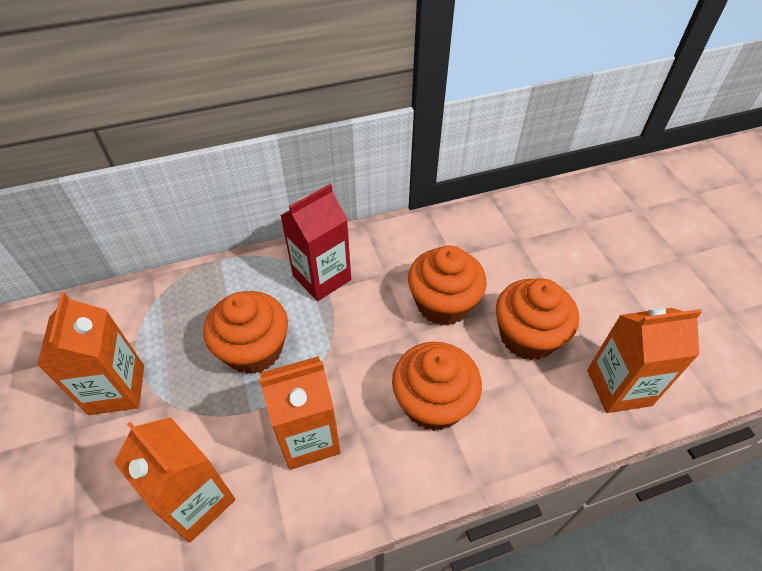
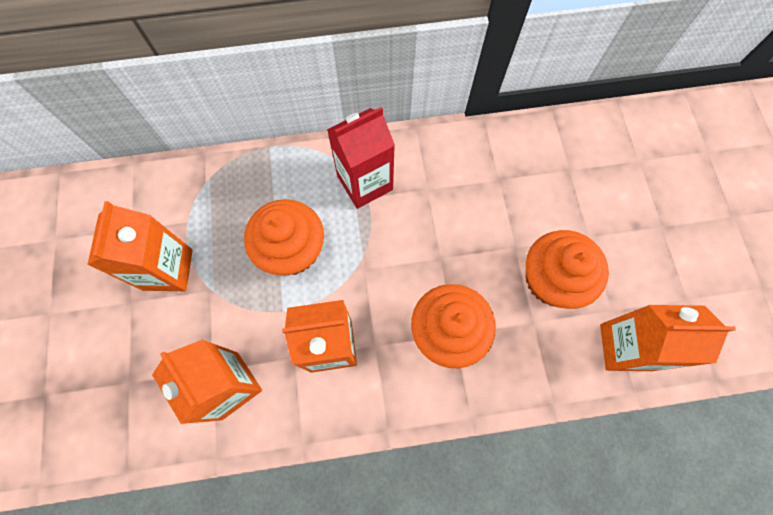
camera: 10 degrees right, 20 degrees up
(443, 303) = (477, 231): orange cupcake -> none

